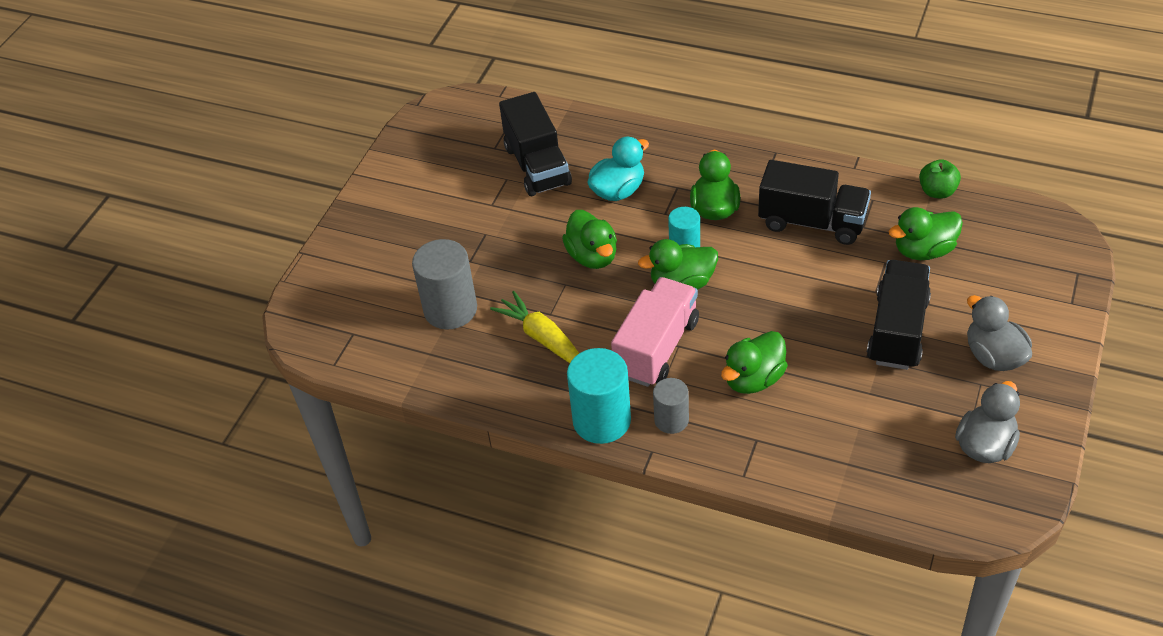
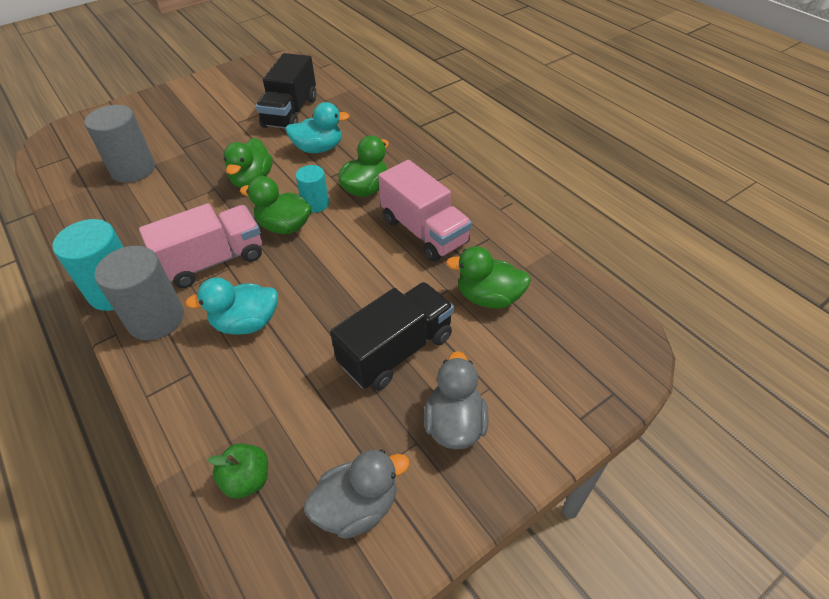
camera: 30 degrees right, 0 degrees up
(543, 338) = (157, 215): yellow carrot -> none
(671, 420) = (156, 319): grey cylinder -> grey cylinder, size x1.70
(753, 379) = (246, 323): green duck -> turquoise duck
(812, 222) = (424, 231): black truck -> pink truck
(937, 191) = (549, 258): green apple -> green apple (247, 480)

